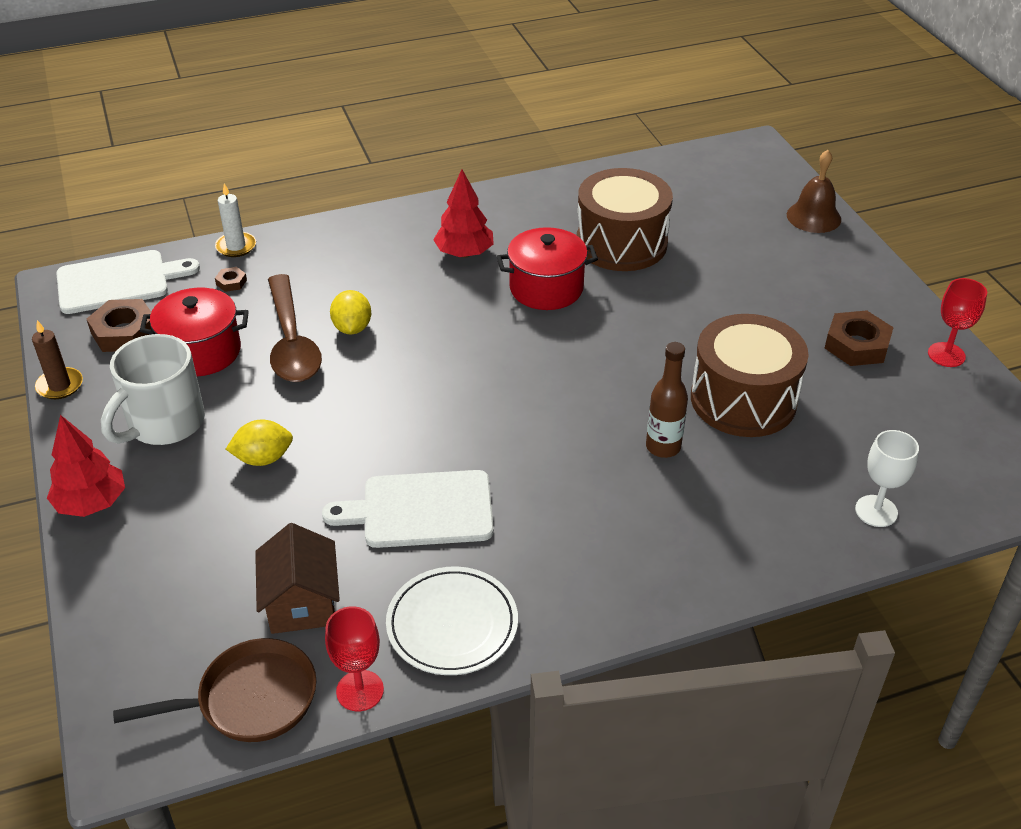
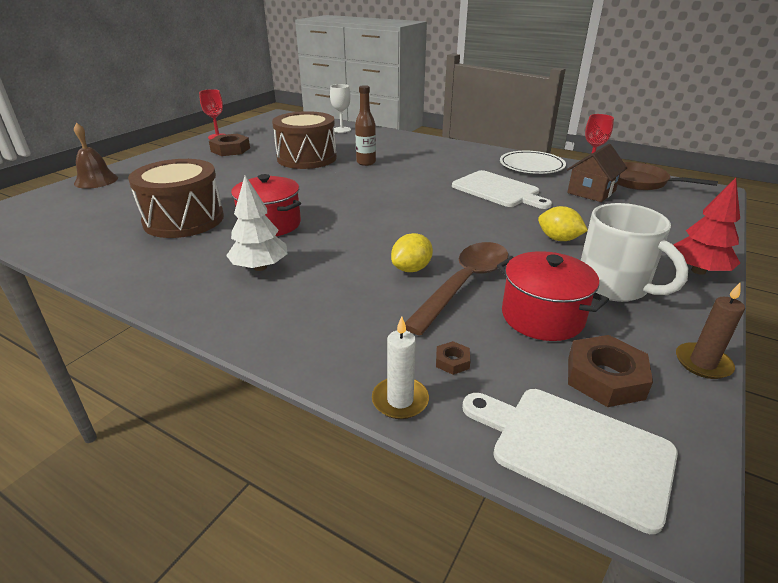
camera: 130 degrees left, 10 degrees down
(164, 424) = (614, 286): white mug -> white mug turned 60 degrees clockwise
(464, 253) = (260, 267): red tree -> white tree

